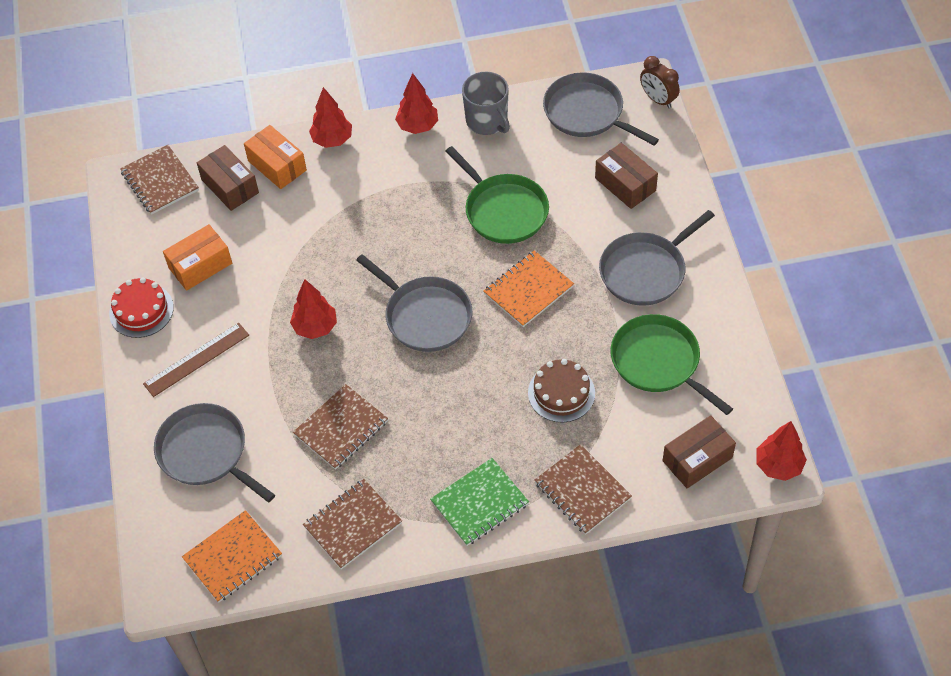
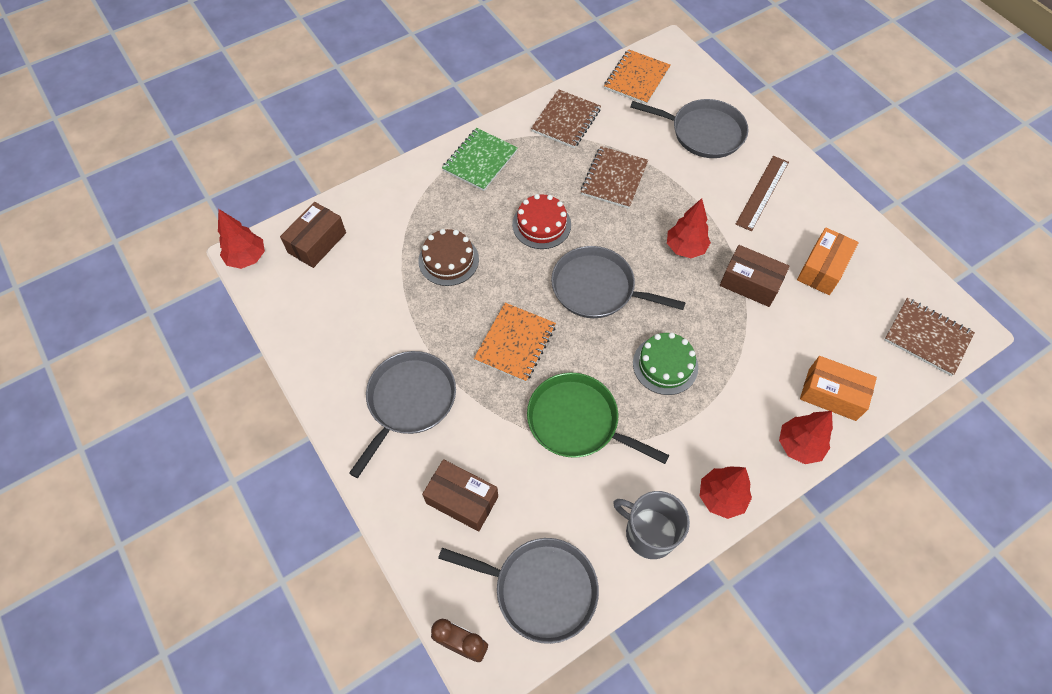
camera: 155 degrees right, 5 degrees up
(141, 310) = (838, 215): red cake -> red cake (541, 224)
(230, 186) = (858, 355): brown box -> brown box (750, 283)
(402, 230) = (665, 365): none -> green cake
(582, 491) = (404, 192): brown notebook -> none
(658, 362) = (371, 313): green pan -> none

